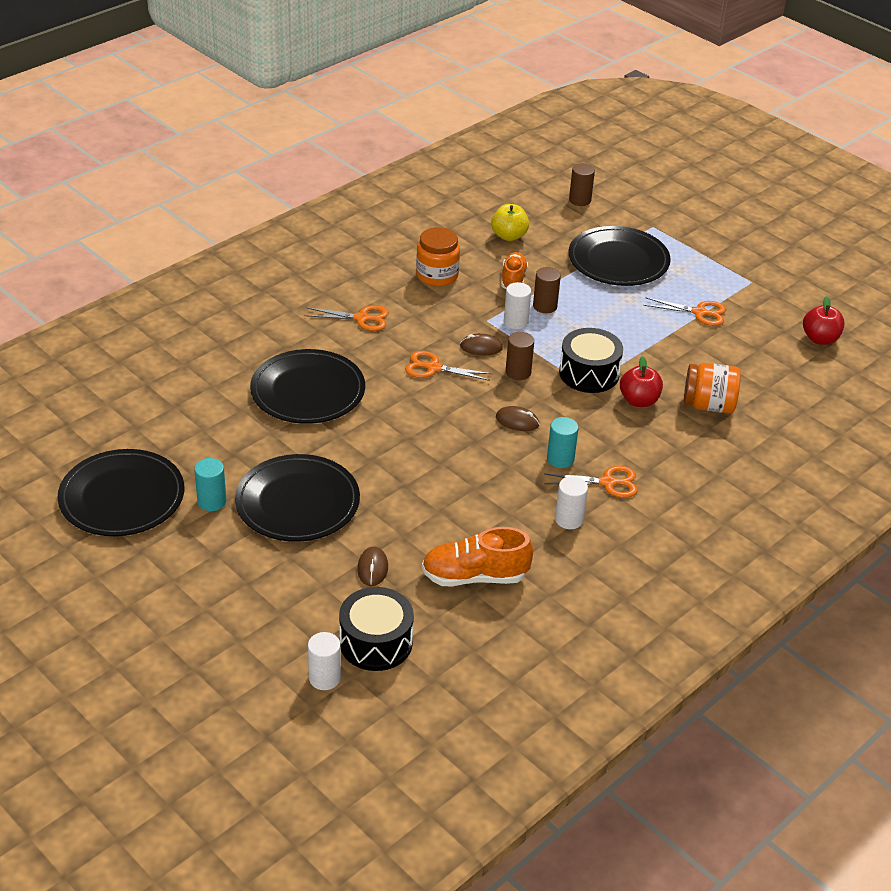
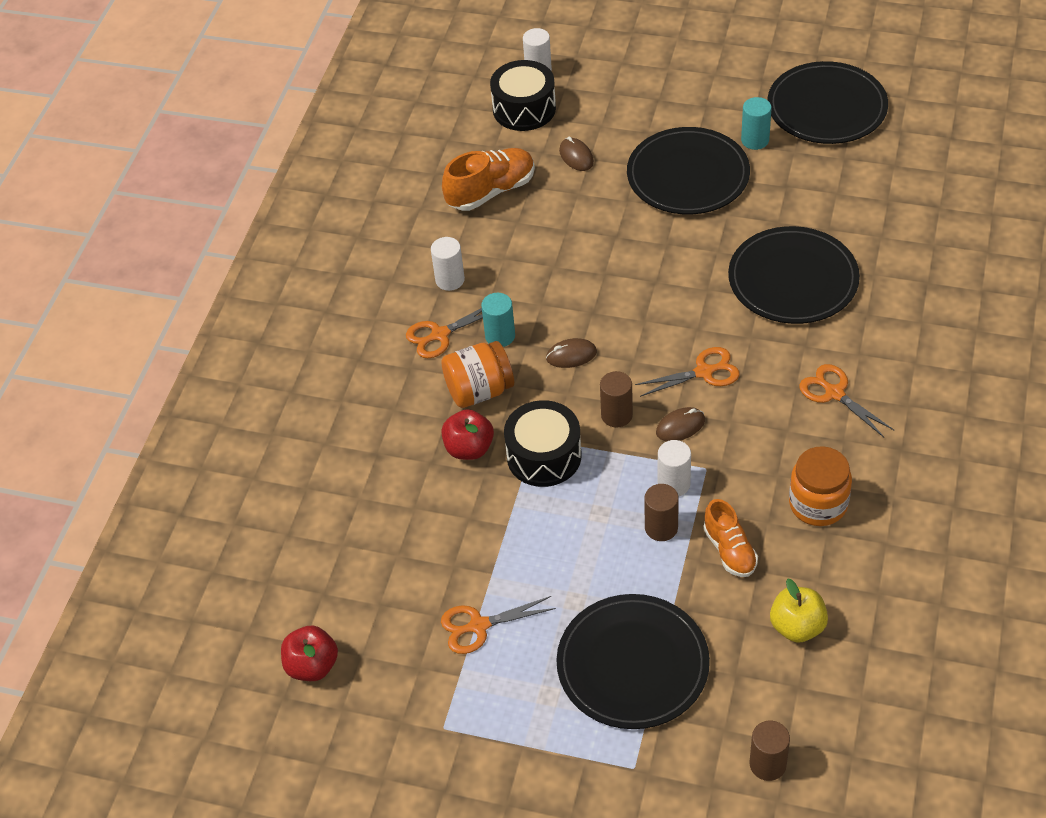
camera: 155 degrees right, 10 degrees up
(361, 318) = (834, 393): orange scissors -> orange scissors turned 75 degrees clockwise
(708, 405) = (393, 484): orange jar -> orange jar (479, 391)

